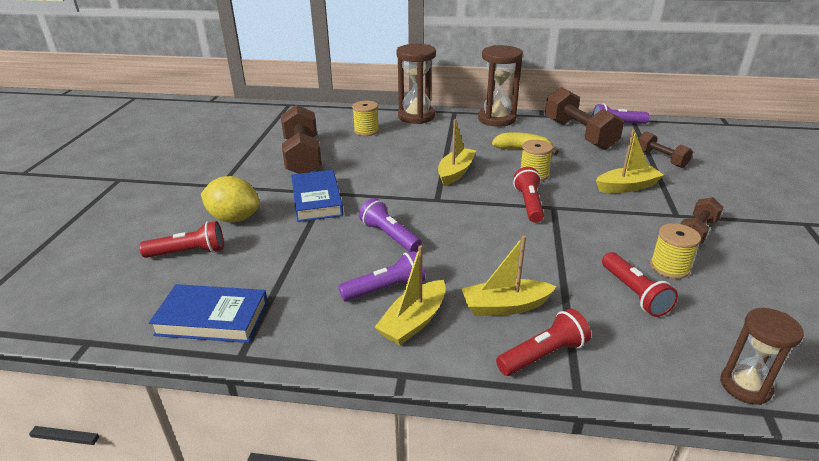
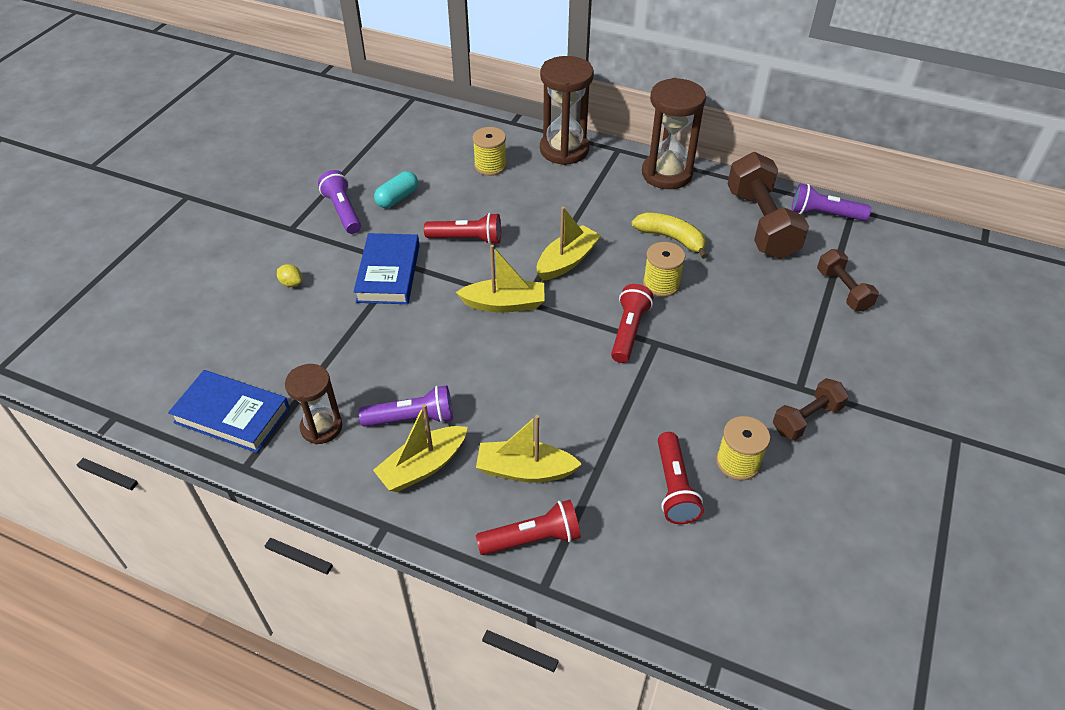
camera: 15 degrees right, 15 degrees up
(188, 252) = (232, 323): red flashlight -> red flashlight (467, 239)
(234, 218) = (291, 283): yellow lemon -> yellow lemon, size x0.43
(302, 157) = (397, 198): brown dumbbell -> turquoise capsule
(389, 236) = (447, 345): purple flashlight -> purple flashlight (343, 211)
(627, 187) = (767, 329): yellow boat -> yellow boat (504, 304)
(745, 386) = (716, 627): brown hourglass -> brown hourglass (321, 427)

